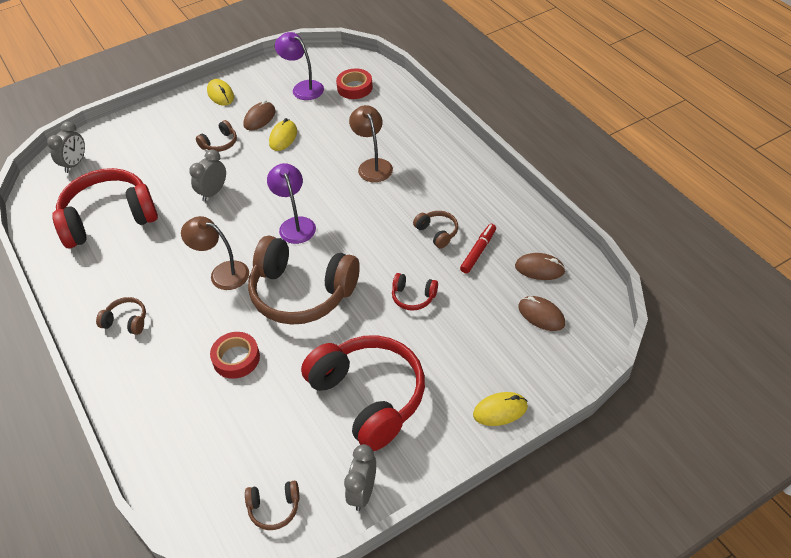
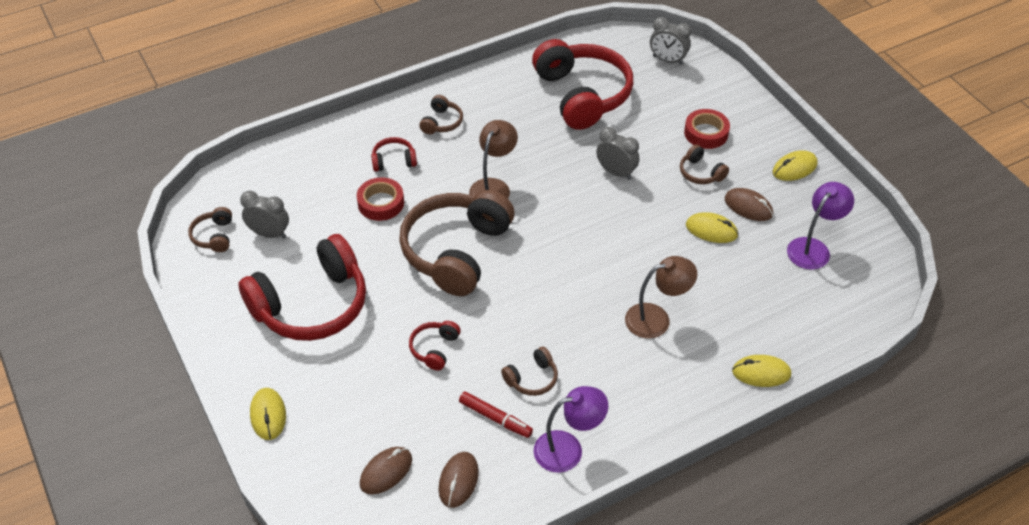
camera: 90 degrees right, 0 degrees up
(177, 355) = (393, 161): none -> red headphones
(295, 224) = (559, 244): purple lamp -> purple lamp (568, 449)
(354, 87) = (817, 303): red tape -> red tape (706, 133)
(363, 492) = (210, 298): grey clock -> grey clock (269, 234)
(418, 114) = (761, 373): none -> yellow mouse

